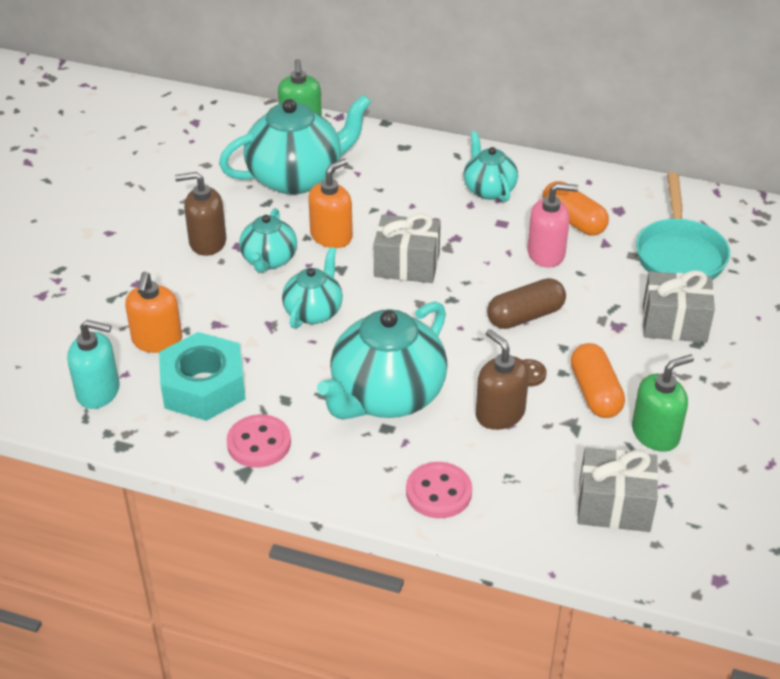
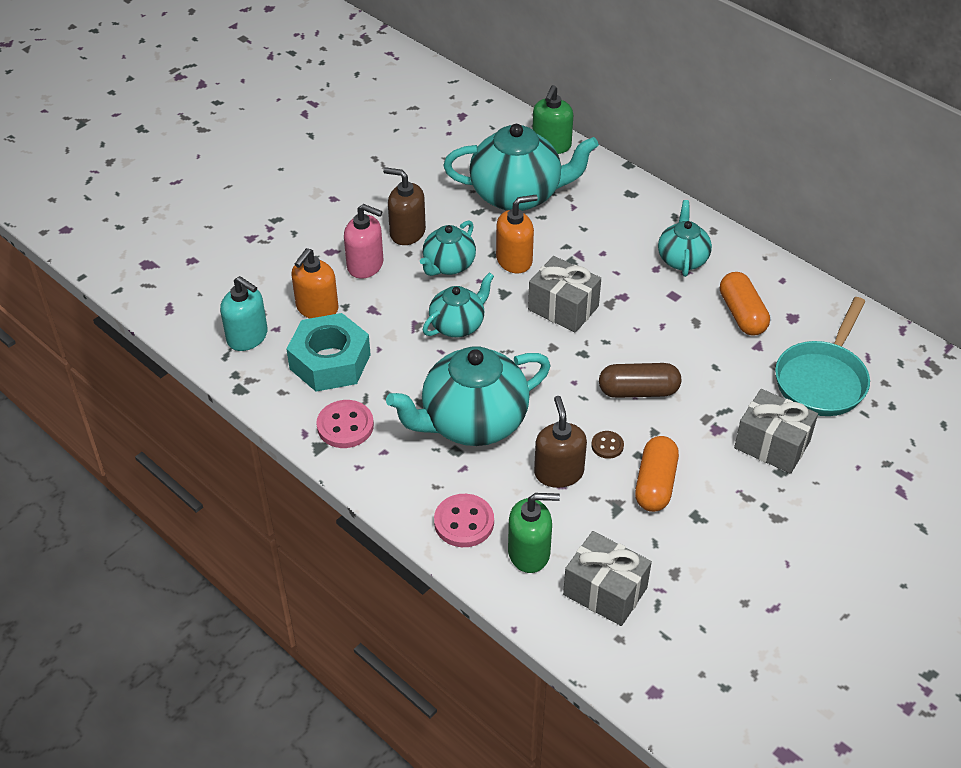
camera: 25 degrees right, 5 degrees up
(546, 254) = (695, 338): pink soap dispenser -> pink soap dispenser (365, 265)
(655, 433) = (685, 541): green soap dispenser -> green soap dispenser (529, 552)

